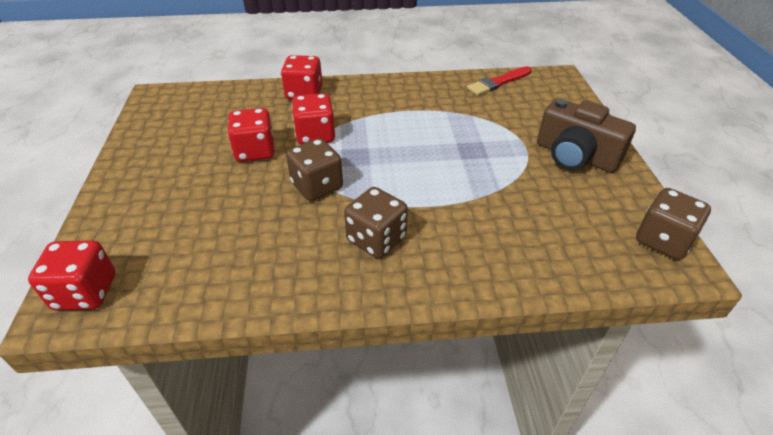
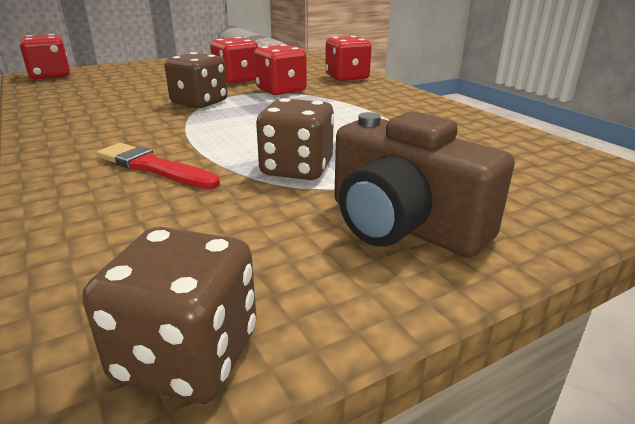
camera: 65 degrees right, 15 degrees down
(376, 239) = (124, 133): brown dice -> brown dice (297, 169)
(498, 82) = (532, 146): red brush -> red brush (154, 167)
(575, 156) = (403, 225): brown camera -> brown camera turned 60 degrees counterclockwise

